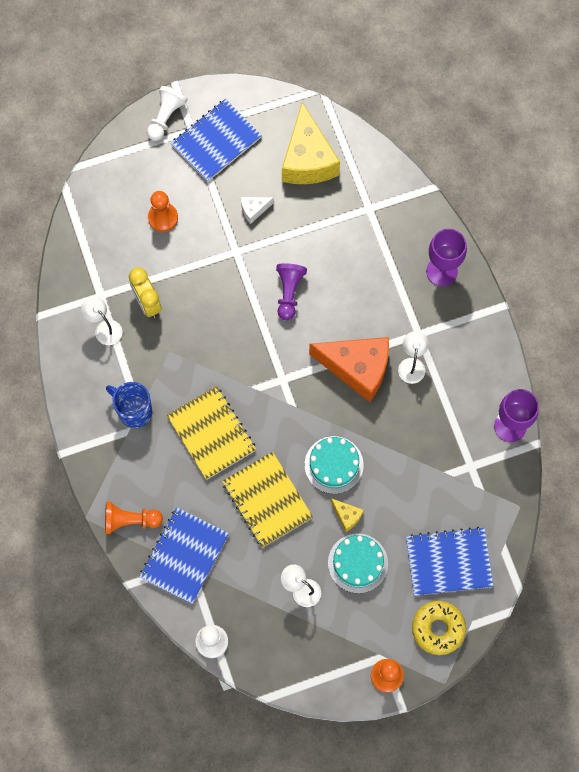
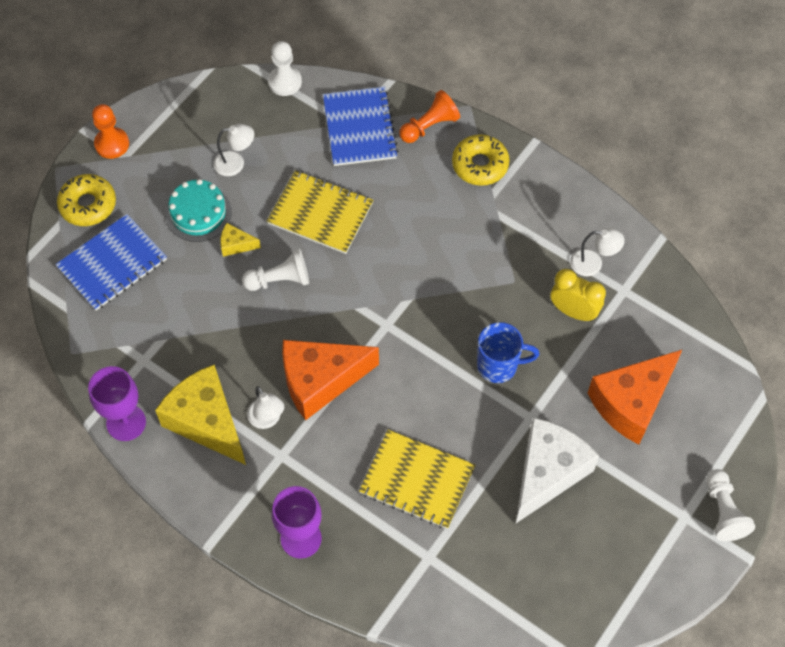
camera: 145 degrees right, 10 degrees down
(119, 460) = (480, 165): none -> yellow donut
(134, 411) = (502, 211): blue mug -> blue mug (498, 366)
(163, 218) = (631, 403): orange pawn -> orange cheese
(211, 433) = (416, 236): yellow notebook -> yellow notebook (417, 480)
(216, 141) = (648, 521): blue notebook -> none
(254, 210) = (547, 473): white cheese -> white cheese, size x2.32
(289, 293) = (444, 411): purple pawn -> none
(308, 159) = (536, 568): yellow cheese -> yellow cheese (206, 421)
(334, 465) = (280, 280): turquoise cake -> white pawn

